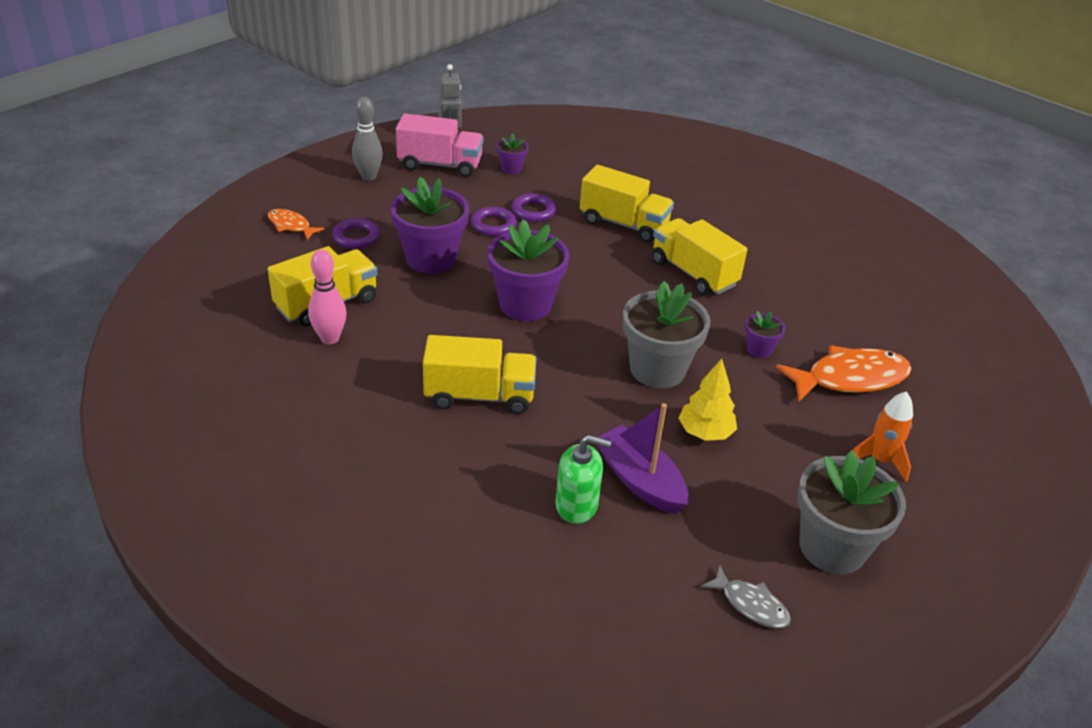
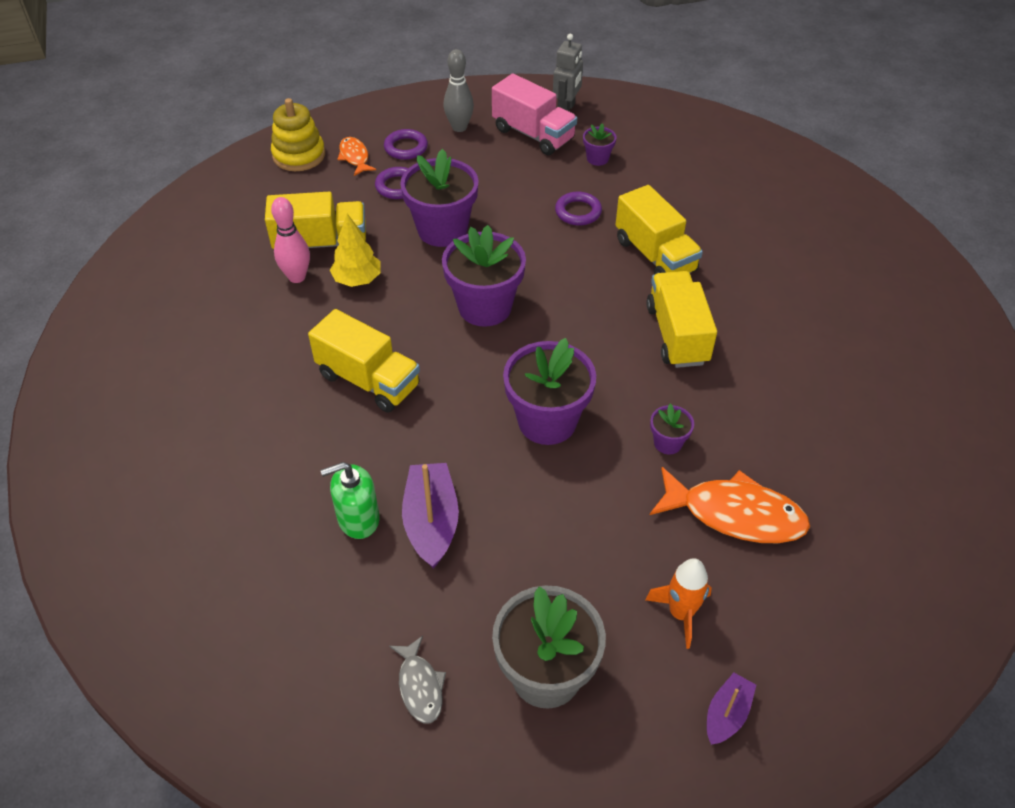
camera: 35 degrees right, 10 degrees up
(232, 239) = (299, 155): none -> yellow stacking toy
(493, 225) = (527, 214): purple ring -> purple ring (406, 148)
(576, 505) = (358, 519): green soap dispenser -> green soap dispenser turned 120 degrees clockwise
(657, 369) = (547, 421): grey flower pot -> purple flower pot
(705, 433) = (533, 504): yellow tree -> yellow tree (357, 280)
(972, 511) = (727, 714): none -> purple boat

